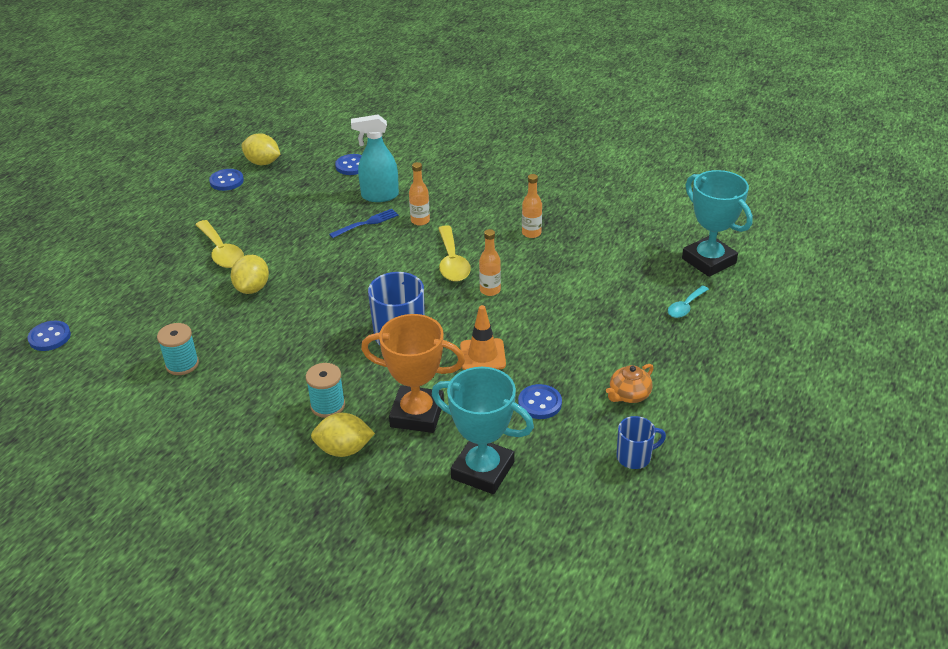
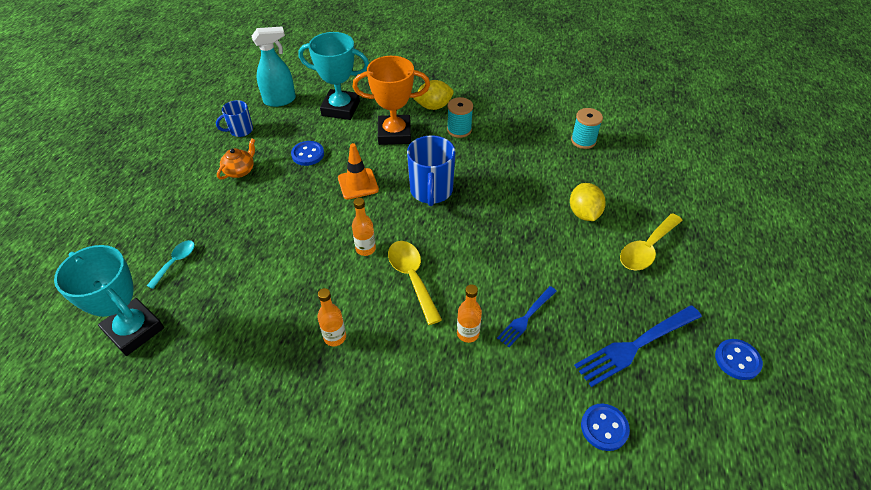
camera: 165 degrees right, 10 degrees up
(50, 337) = (701, 144): blue button -> none
(221, 252) = (646, 249): yellow spoon -> yellow spoon turned 90 degrees counterclockwise
(263, 163) = (725, 409): yellow lemon -> none
(293, 197) = (635, 346): none -> blue fork
(379, 196) = (535, 369): turquoise spray bottle -> turquoise spray bottle (280, 100)

